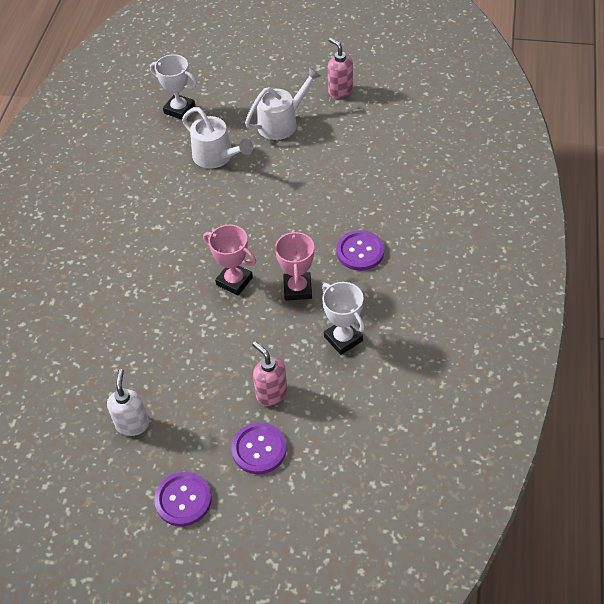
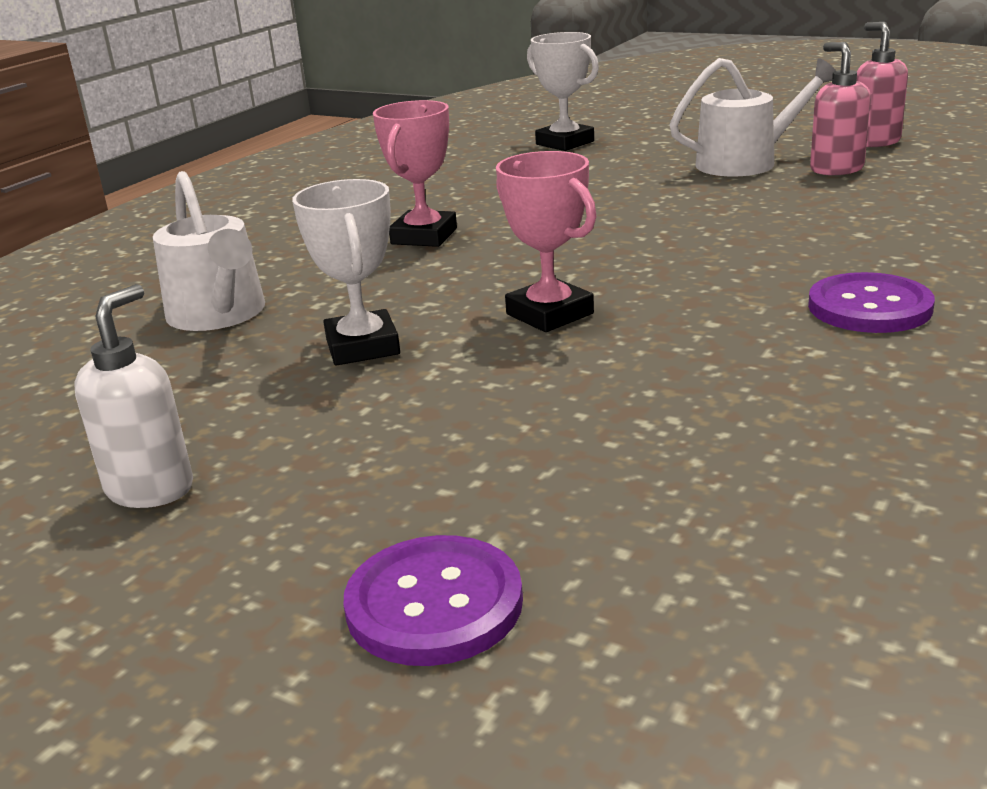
camera: 20 degrees right, 25 degrees down
(183, 500) = (136, 673): purple button -> none
(216, 156) = (602, 184): white watering can -> white watering can (219, 315)
(271, 393) = (536, 496): pink soap dispenser -> pink soap dispenser (836, 169)
(297, 289) = (691, 340): pink trophy -> pink trophy (424, 236)
(343, 339) = (783, 429): white trophy -> white trophy (363, 347)

